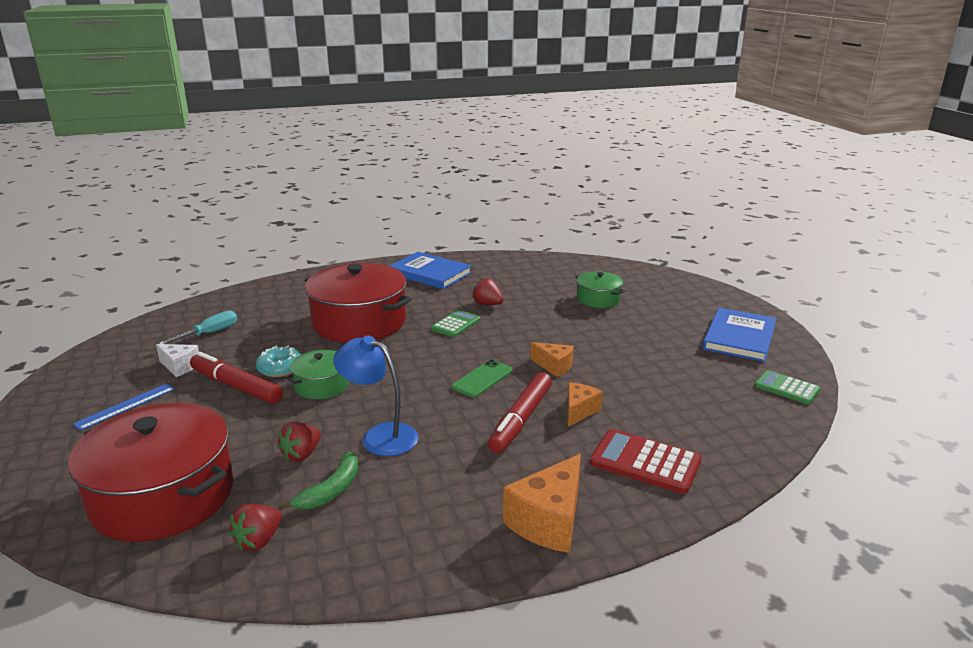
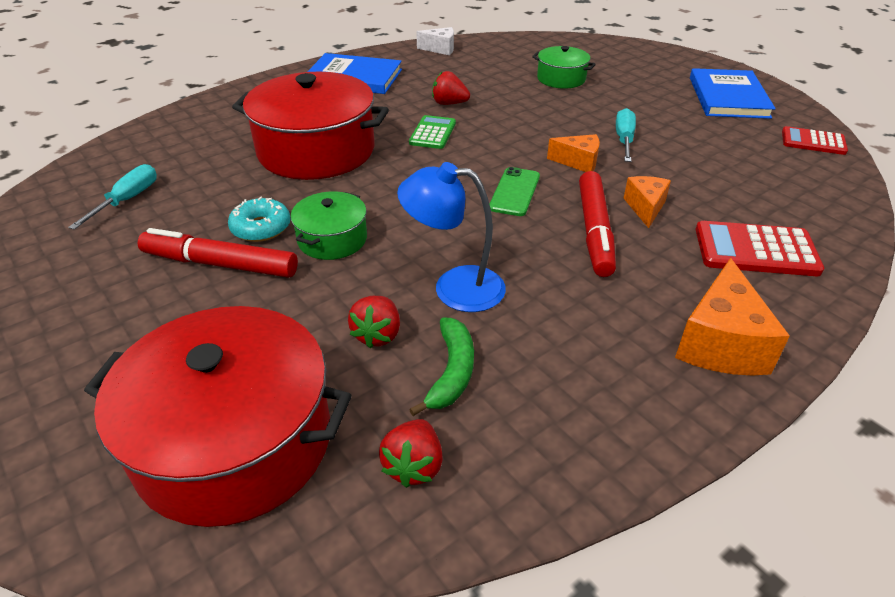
camera: 20 degrees left, 15 degrees up
(125, 406) = (79, 326): blue ruler -> none
(179, 367) = (119, 254): white cheese -> white cheese (440, 49)
(609, 356) = (624, 139): none -> turquoise screwdriver
(786, 388) = (813, 142): green calculator -> red calculator

